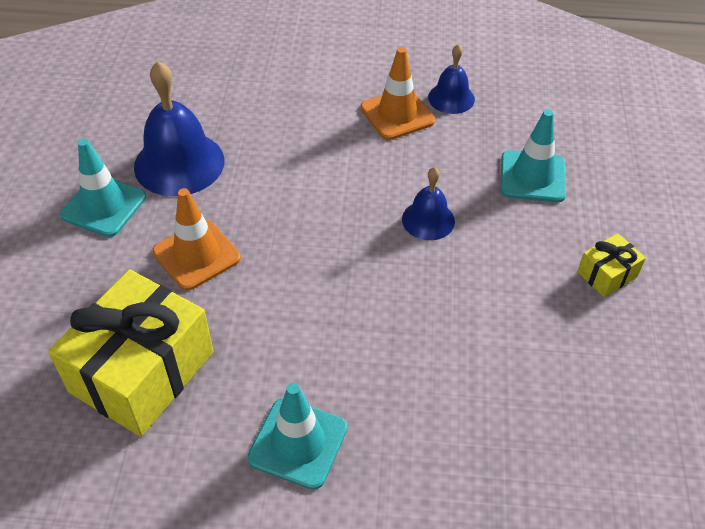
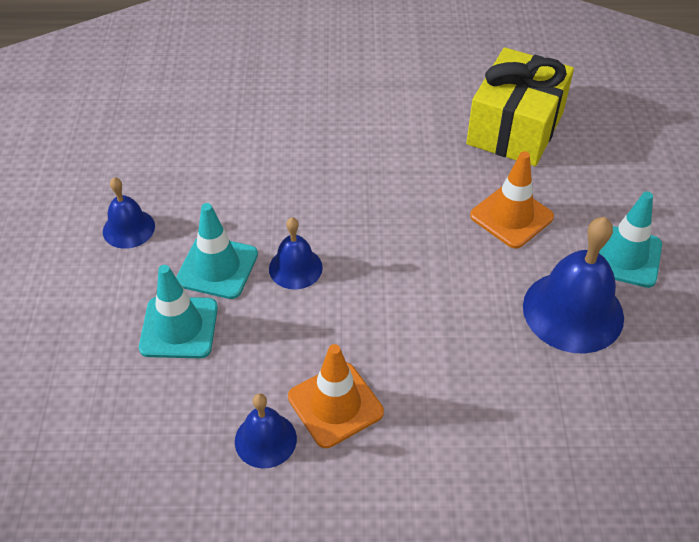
camera: 175 degrees right, 0 degrees up
(298, 443) = (386, 97): turquoise traffic cone -> turquoise traffic cone (217, 267)
(607, 274) = (128, 228): yellow gift -> blue bell

